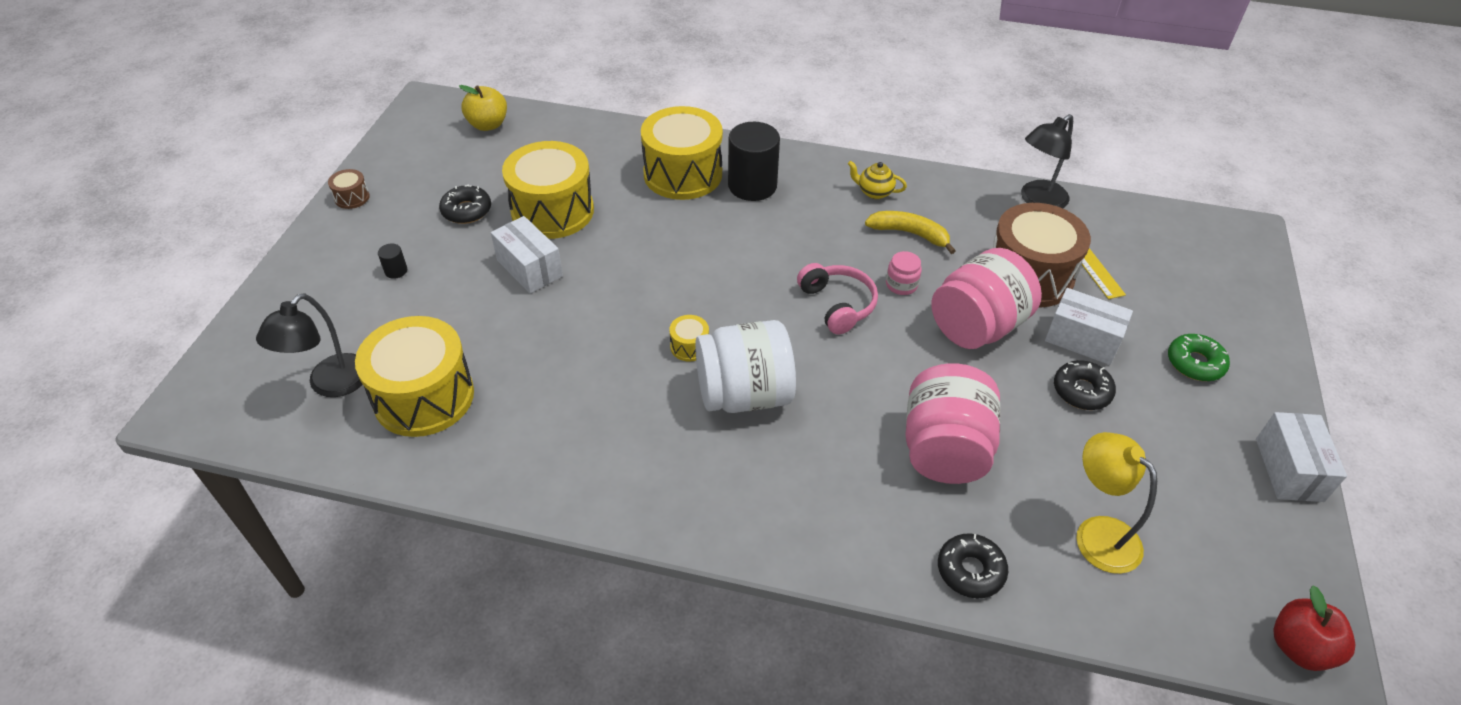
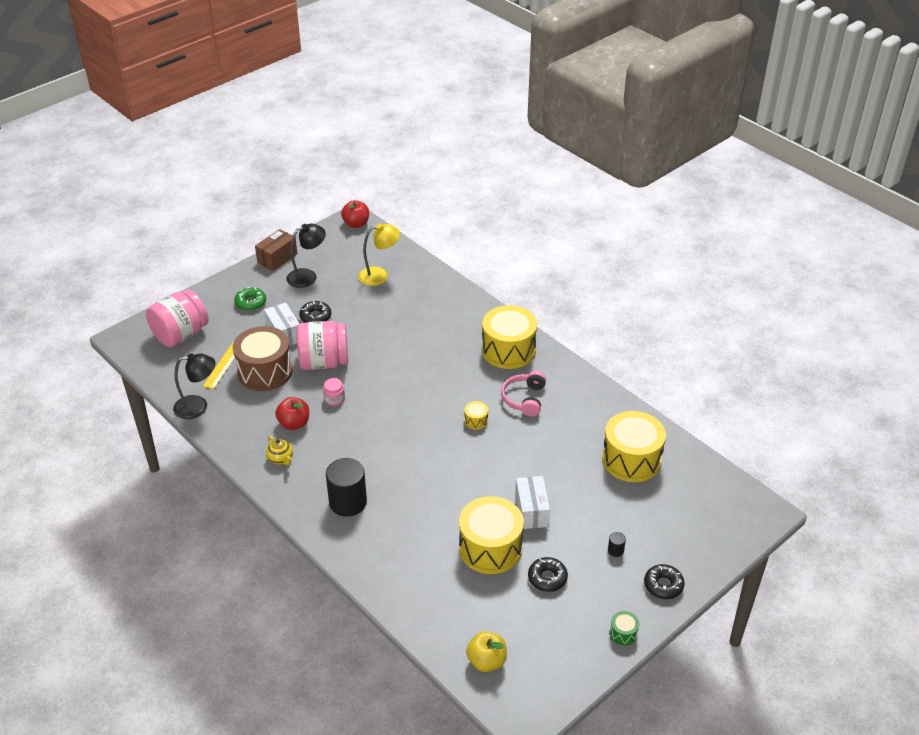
camera: 145 degrees left, 5 degrees down
(330, 384) = (680, 490): black lamp -> black lamp (307, 276)
(352, 197) = (623, 633): brown drum -> green drum
(683, 174) = (383, 535): yellow drum -> yellow drum (508, 350)
(744, 395) = (469, 386): white jar -> none
(837, 305) = (379, 405): pink headphones -> pink headphones (524, 399)
(910, 234) = (294, 423): yellow banana -> red apple
(944, 449) = (403, 325): pink jar -> pink jar (181, 335)
(970, 570) = (441, 287): black donut -> black donut (663, 585)
(1097, 534) = (379, 275): yellow lamp -> yellow lamp turned 105 degrees counterclockwise
(1289, 469) = (277, 258): white box -> brown box

